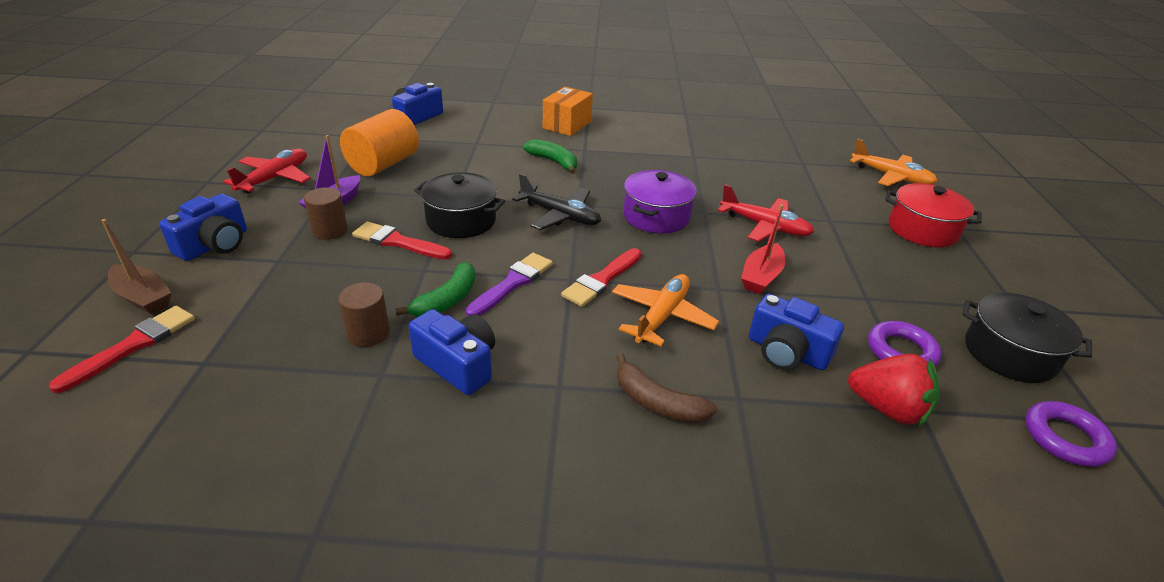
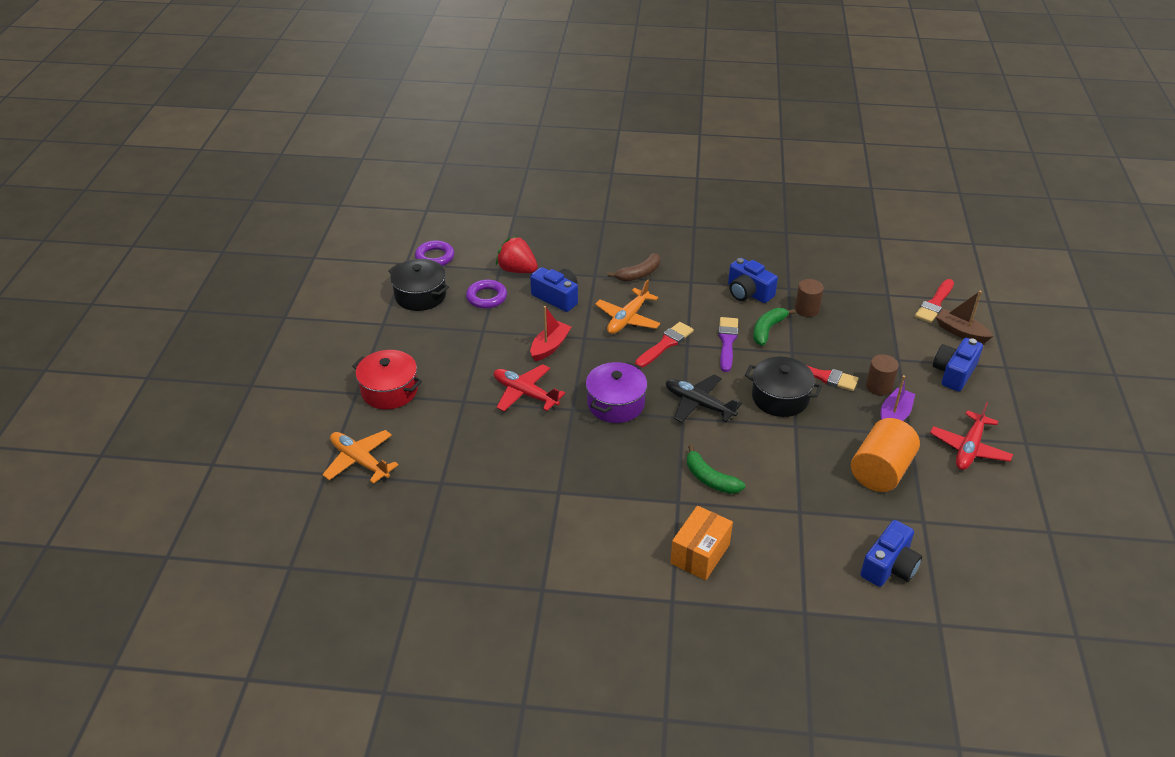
camera: 175 degrees left, 5 degrees up
(512, 283) = (727, 342): purple brush -> purple brush turned 150 degrees clockwise
(657, 402) = (639, 274): brown banana -> brown banana turned 105 degrees clockwise

